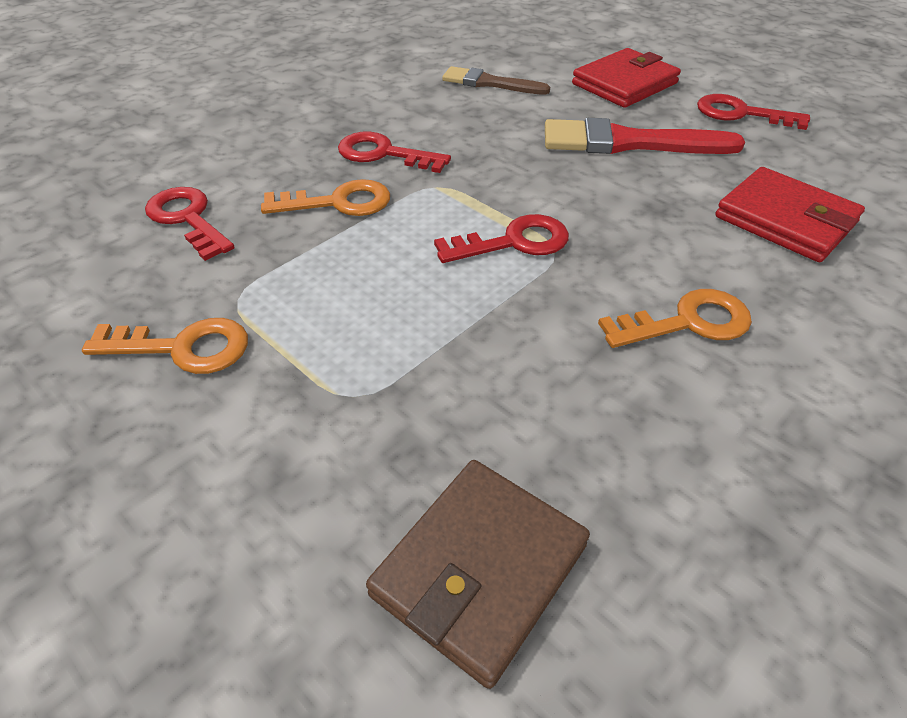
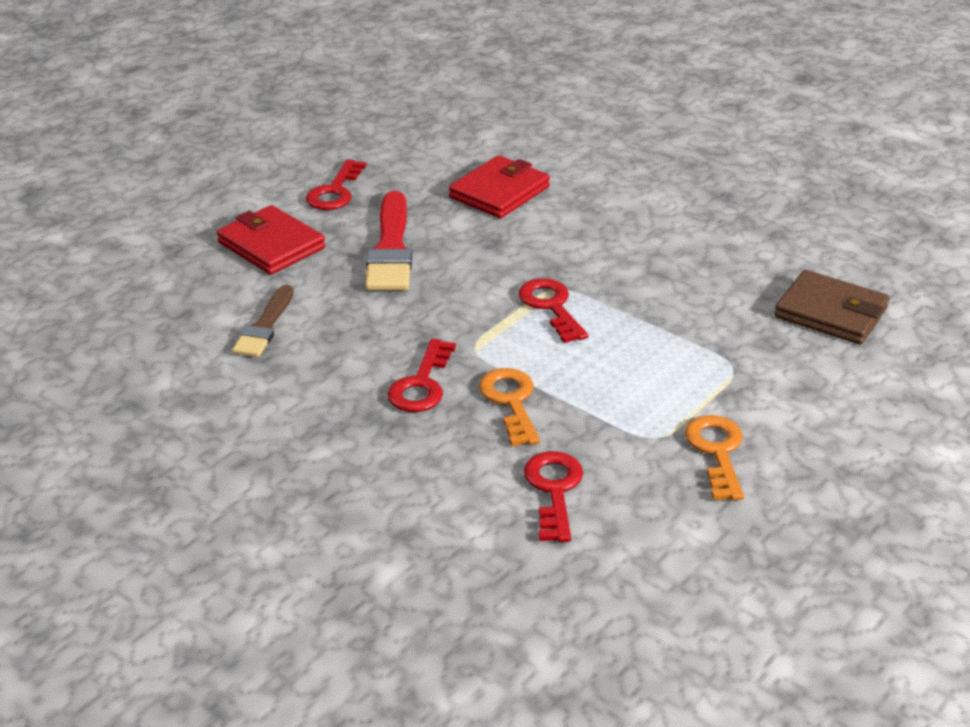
camera: 95 degrees left, 10 degrees down
(188, 219) = (554, 490): red key -> red key turned 135 degrees clockwise
(687, 322) = (623, 240): orange key -> none

